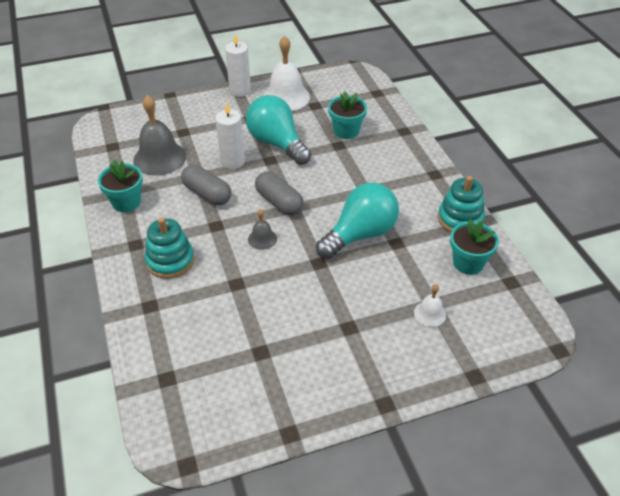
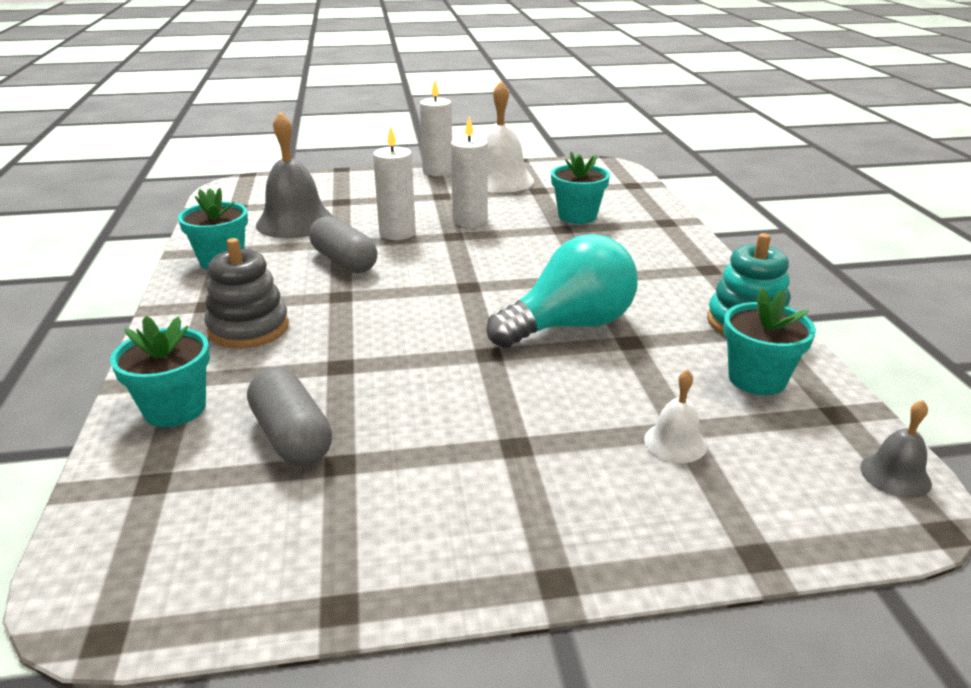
camera: 10 degrees right, 15 degrees down
(155, 328) = (175, 409): none -> turquoise flower pot
(170, 261) = (249, 328): turquoise stacking toy -> grey stacking toy
(262, 239) = (406, 316): grey bell -> grey bell (895, 475)
(277, 143) = (470, 220): turquoise light bulb -> white candle
(279, 202) = (449, 279): grey capsule -> grey capsule (292, 437)

